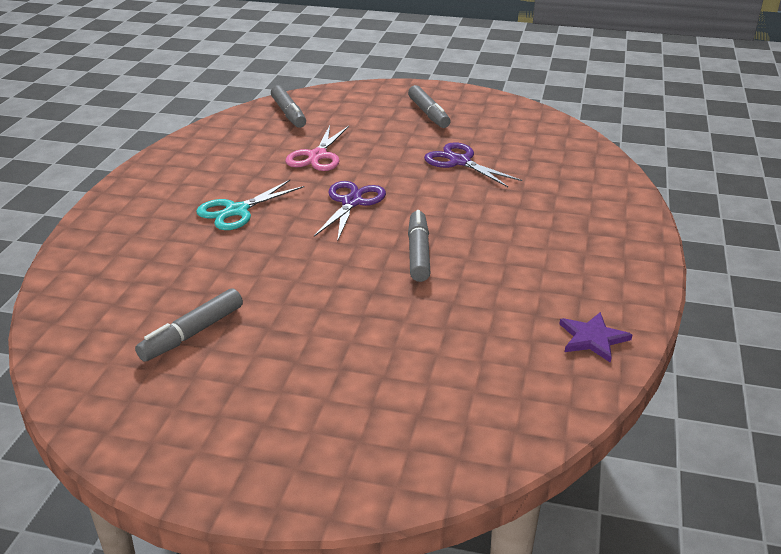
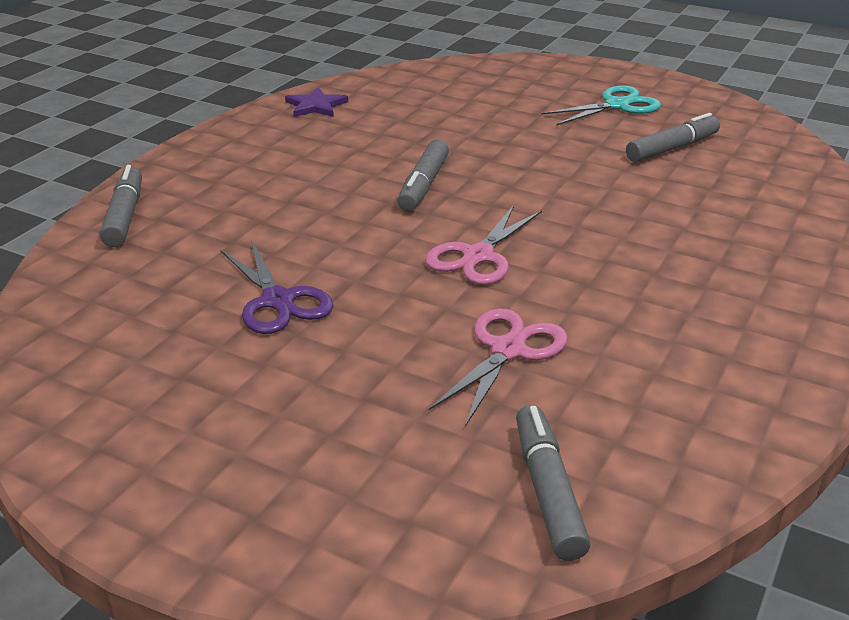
camera: 165 degrees left, 0 degrees up
(237, 211) = (643, 266): turquoise scissors -> turquoise scissors (617, 105)
(351, 202) = (478, 256): purple scissors -> pink scissors
(428, 114) = (242, 433): grey marker -> grey marker (125, 216)

